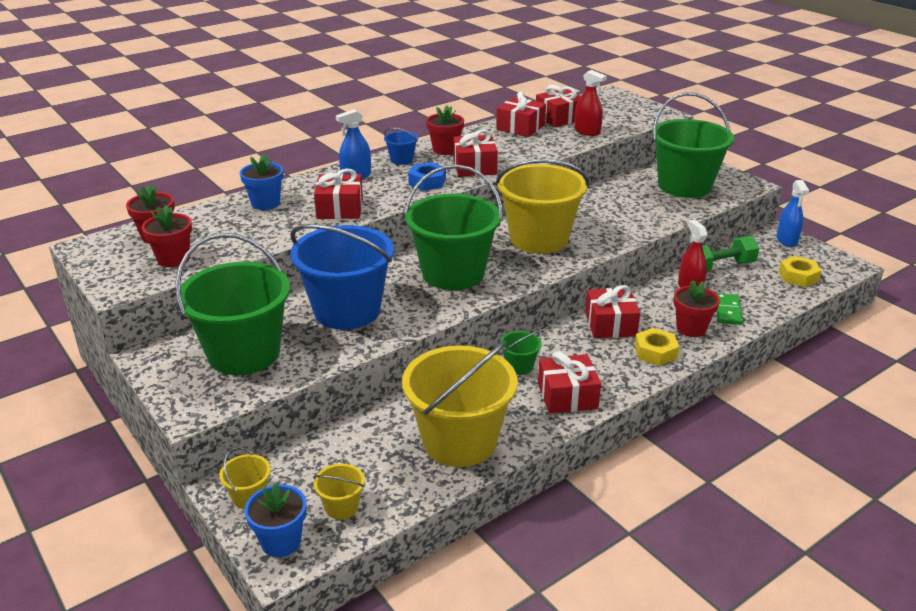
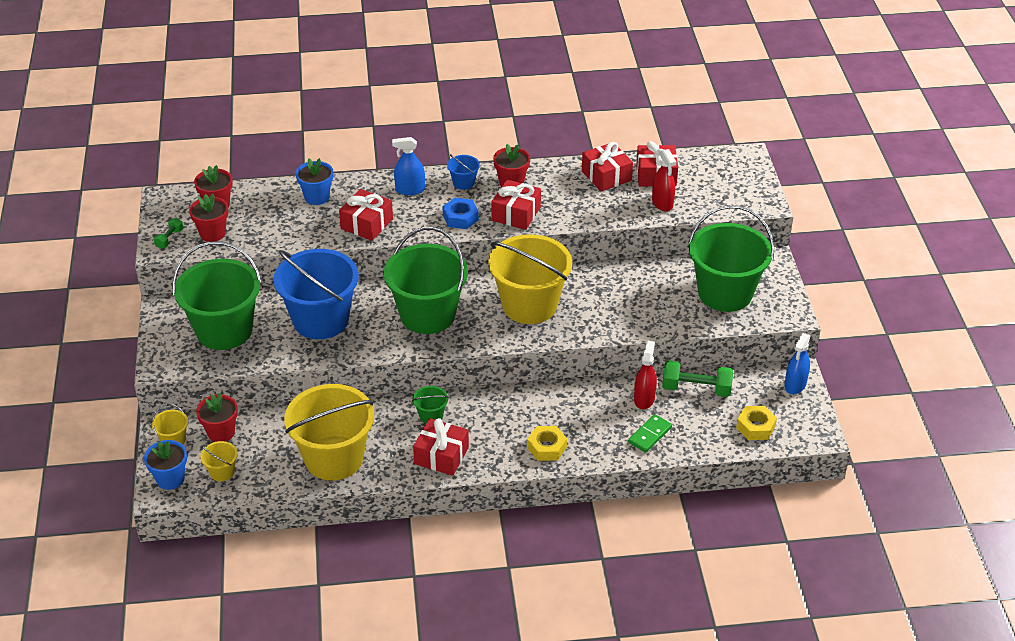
camera: 30 degrees right, 10 degrees up
(123, 277) = (169, 239): none -> green dumbbell
(610, 324) = (538, 407): red gift -> none
(691, 328) = (599, 438): red flower pot -> red flower pot (221, 432)

